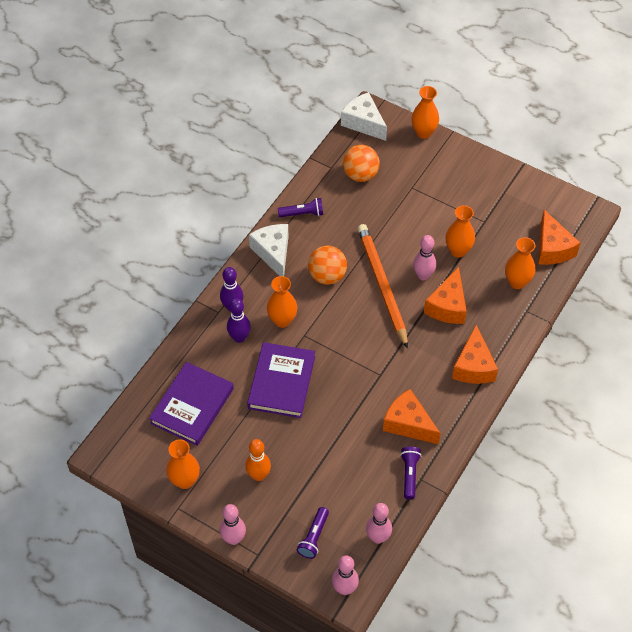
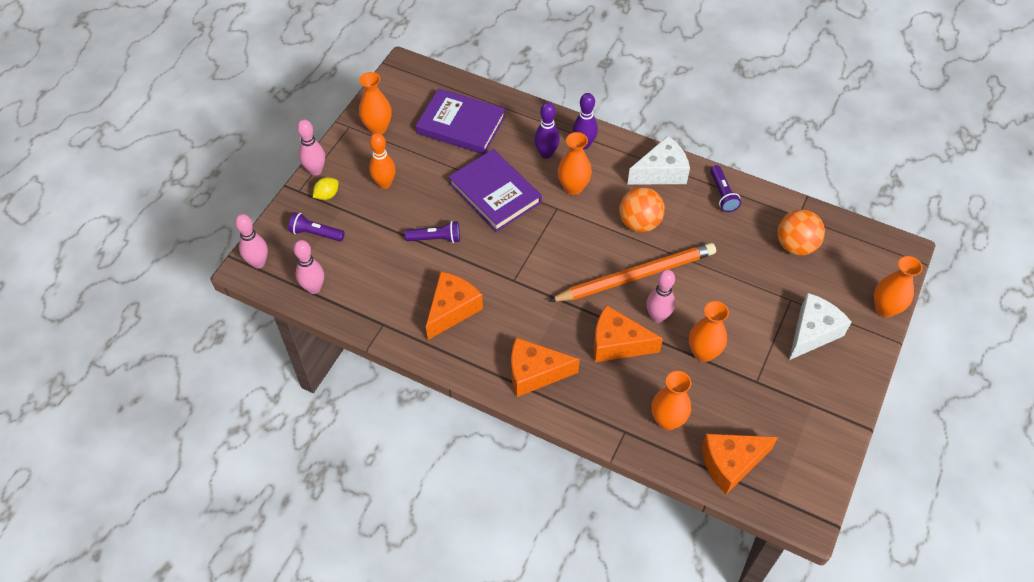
camera: 85 degrees right, 0 degrees up
(267, 527) = (327, 195): none -> yellow lemon
(281, 382) = (495, 193): purple book -> purple book turned 45 degrees clockwise
(363, 123) = (879, 244): white cheese -> white cheese (812, 332)
(409, 474) = (388, 313): purple flashlight -> purple flashlight (435, 238)

